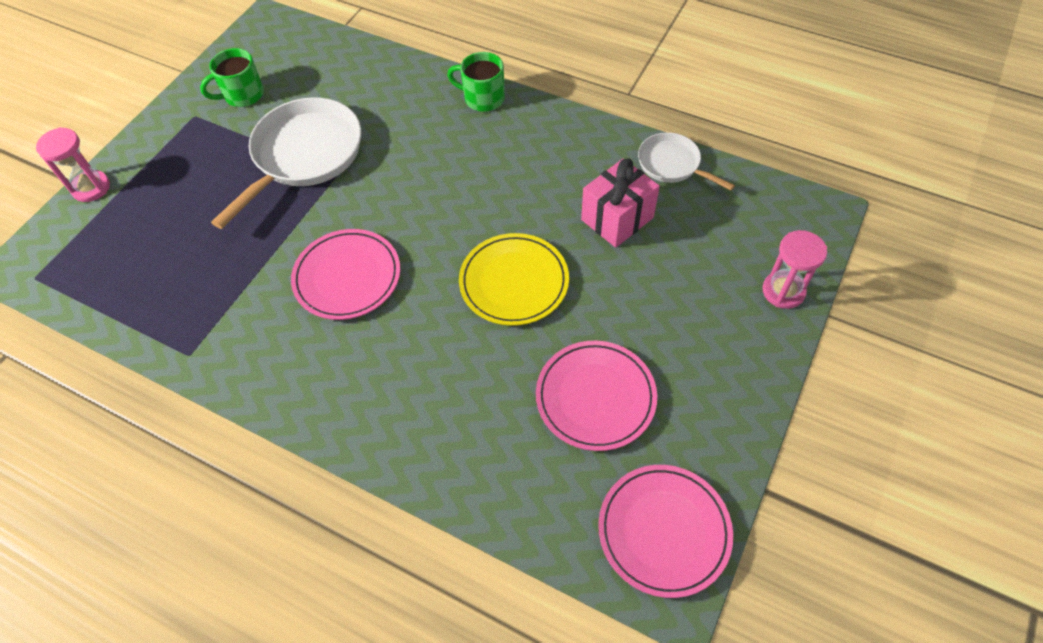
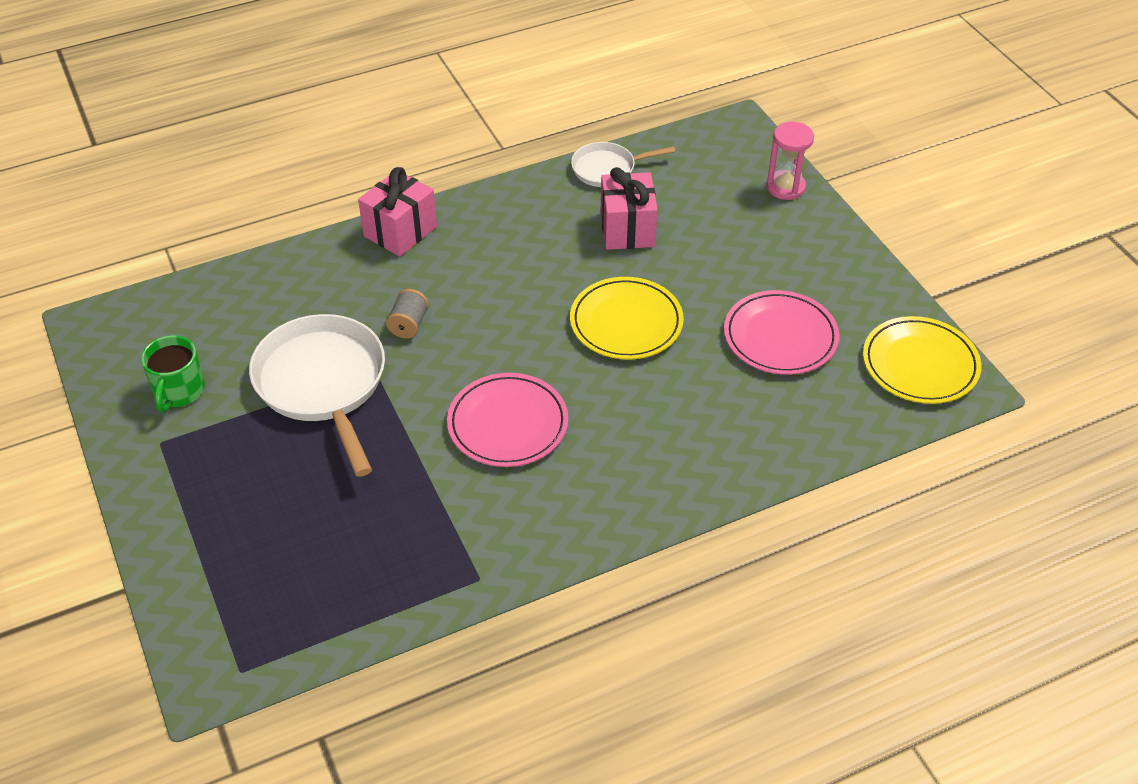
camera: 55 degrees left, 10 degrees down
(91, 188) = (162, 572): pink hourglass -> none
(397, 161) = (409, 324): none -> grey spool
(483, 98) = (400, 231): green mug -> pink gift
(664, 531) = (920, 364): pink plate -> yellow plate

